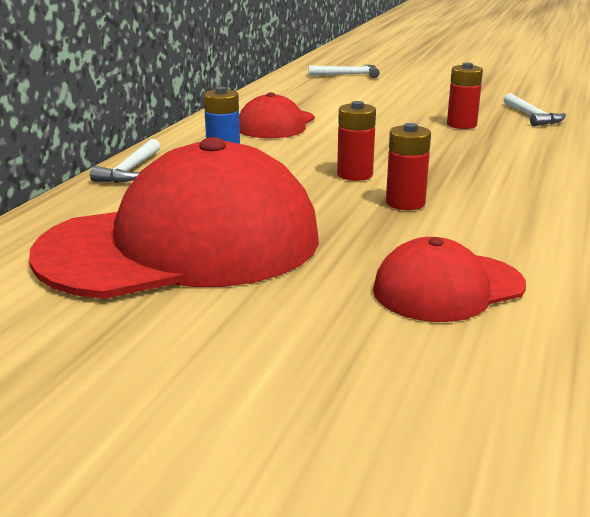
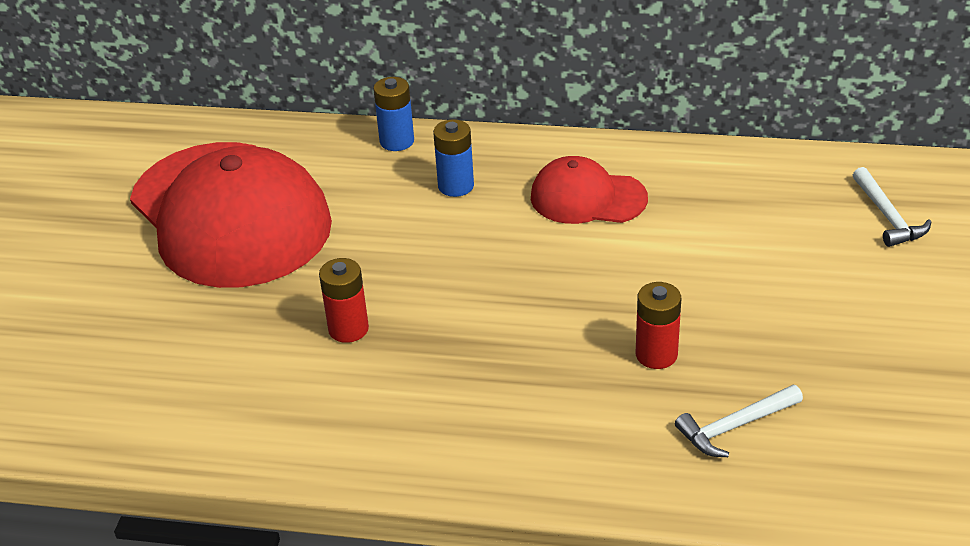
camera: 80 degrees right, 15 degrees up
(130, 170) = (397, 141): white hammer -> blue battery
(354, 175) = (424, 284): red battery -> none
(448, 288) = (163, 370): red cap -> none

